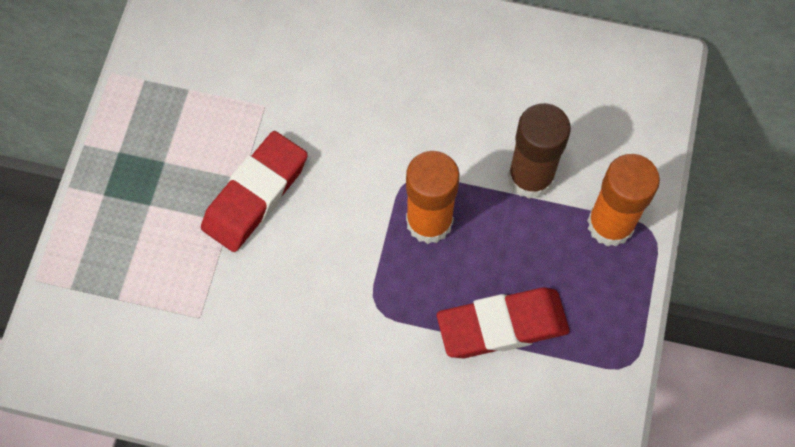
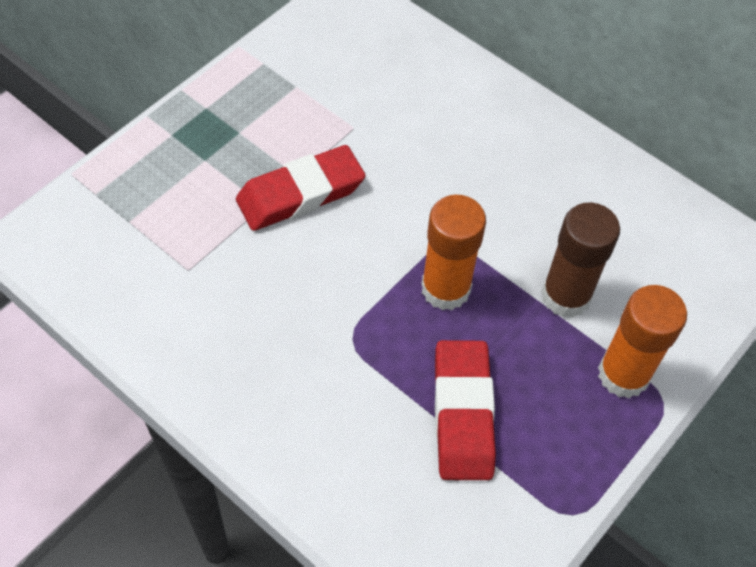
camera: 25 degrees right, 10 degrees down
(502, 326) = (462, 414): red eraser -> red eraser turned 75 degrees clockwise

